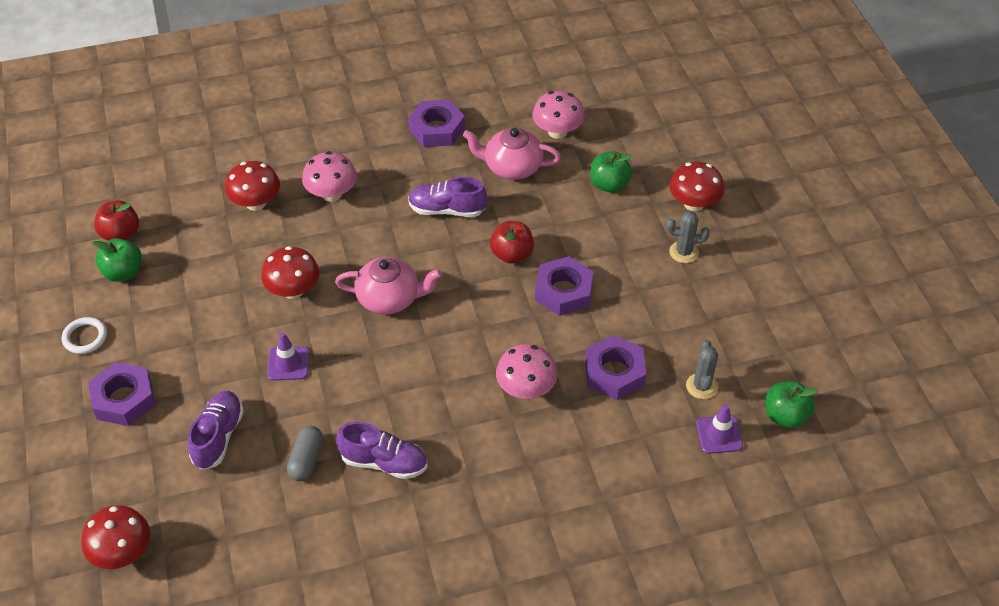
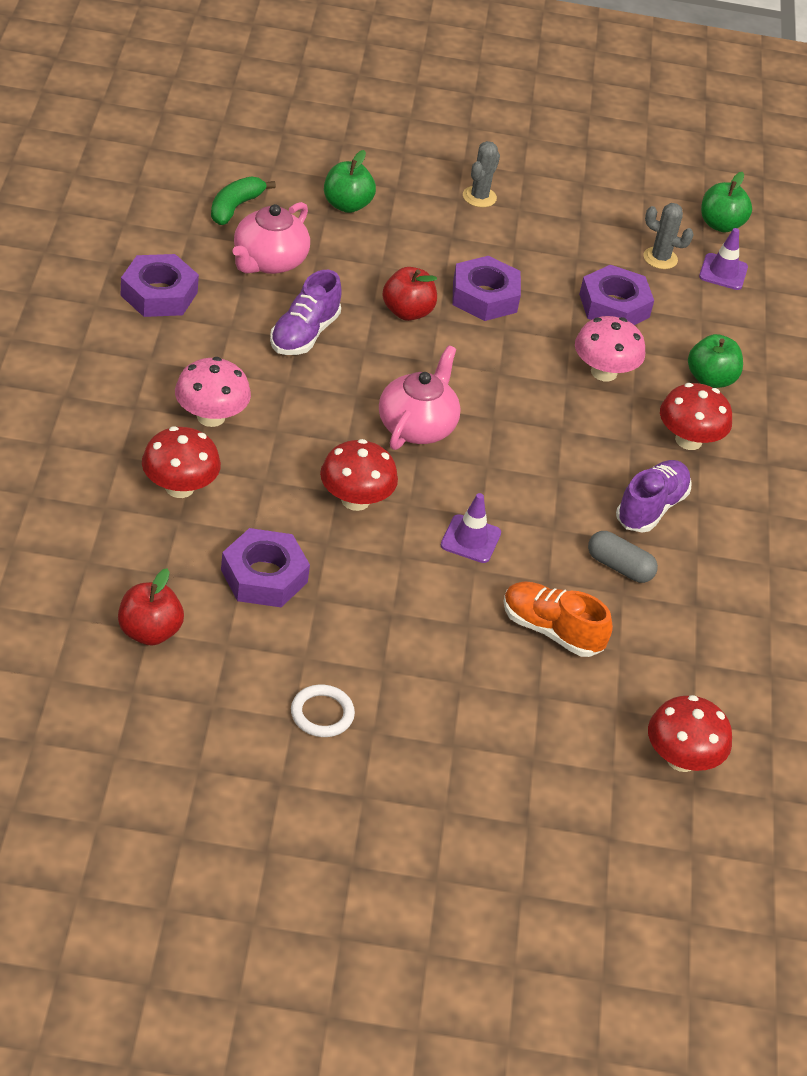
camera: 75 degrees left, 5 degrees down
(123, 272) = (225, 647): green apple -> green apple (710, 379)
(124, 399) = (449, 701): purple nut -> purple nut (264, 576)
(218, 437) = (551, 630): purple shoe -> orange shoe
(557, 131) = (235, 207): pink mushroom -> green banana
(693, 203) = (414, 162): red mushroom -> red mushroom (688, 440)

